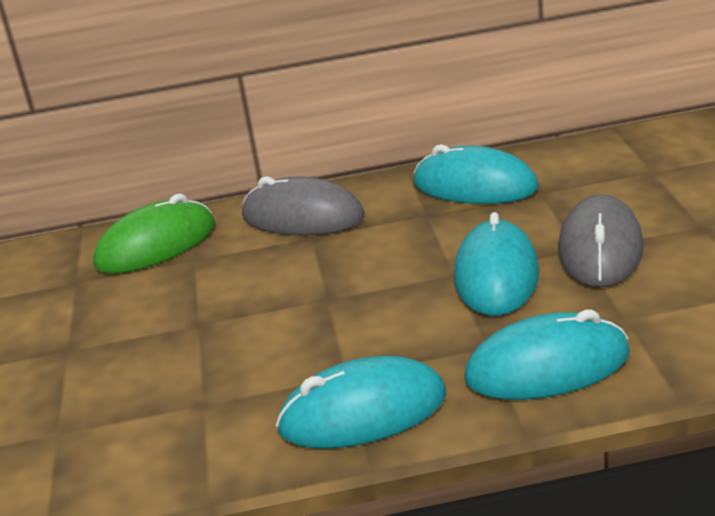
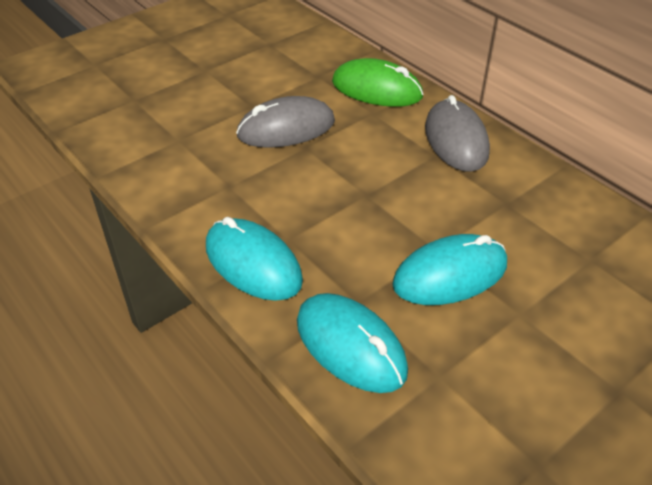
camera: 55 degrees right, 15 degrees up
(475, 186) = (568, 215): turquoise mouse -> none
(601, 249) = (530, 328): grey mouse -> grey mouse (286, 128)

